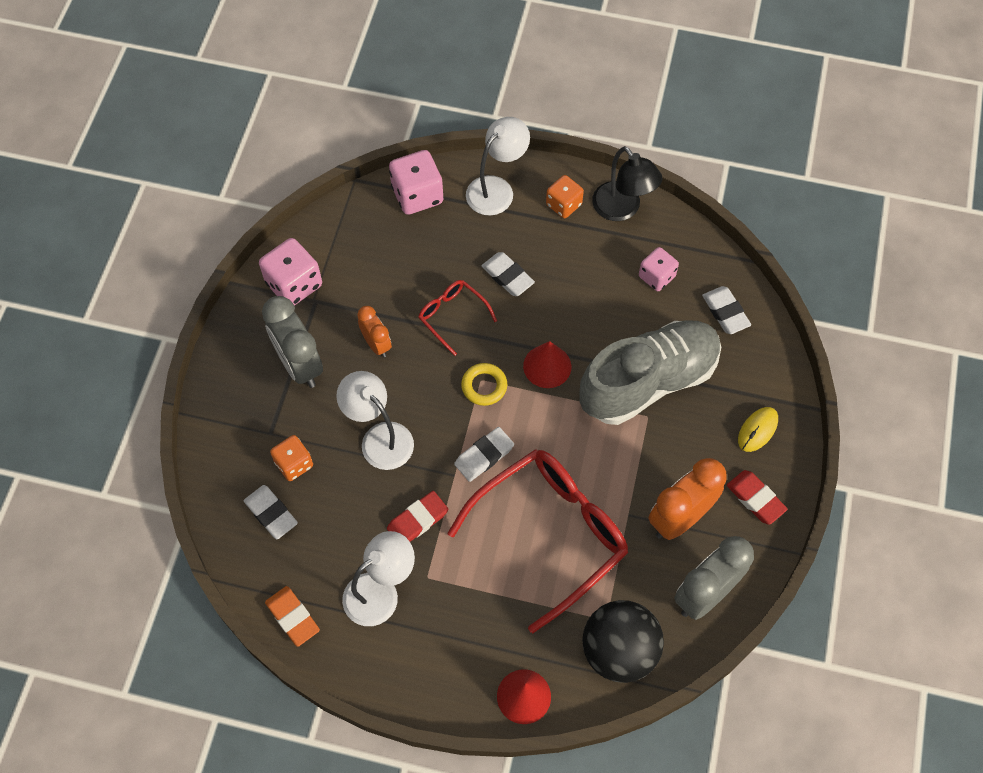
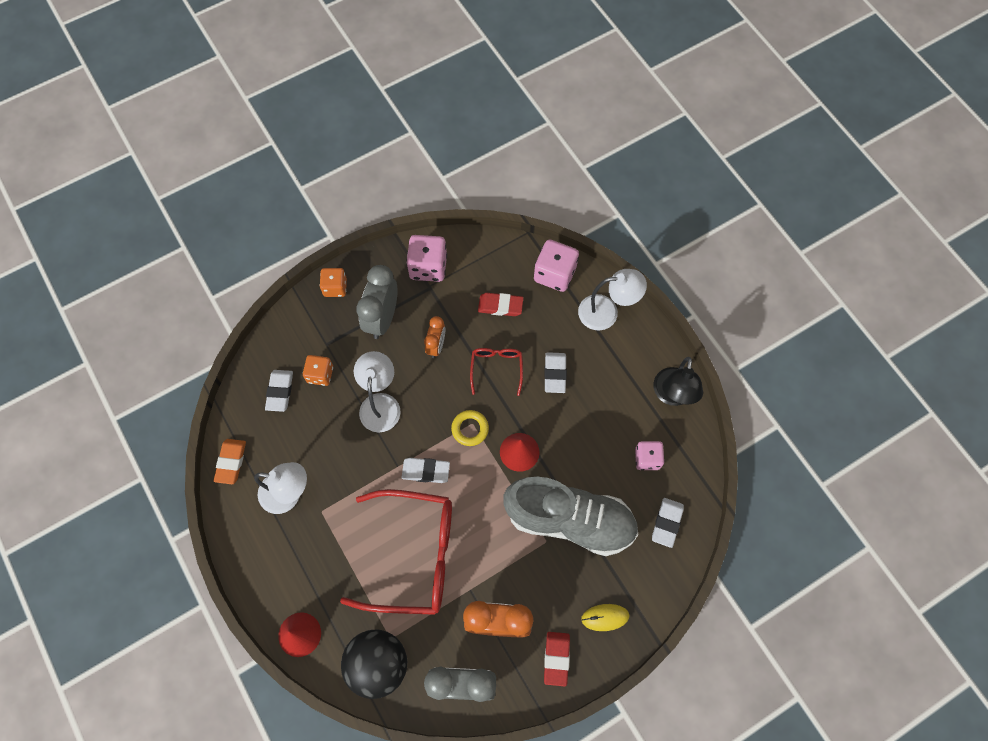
camera: 45 degrees right, 5 degrees up
(417, 520) = (350, 473): red eraser -> red eraser (500, 306)
(563, 205) = (637, 359): orange dice -> orange dice (335, 287)

